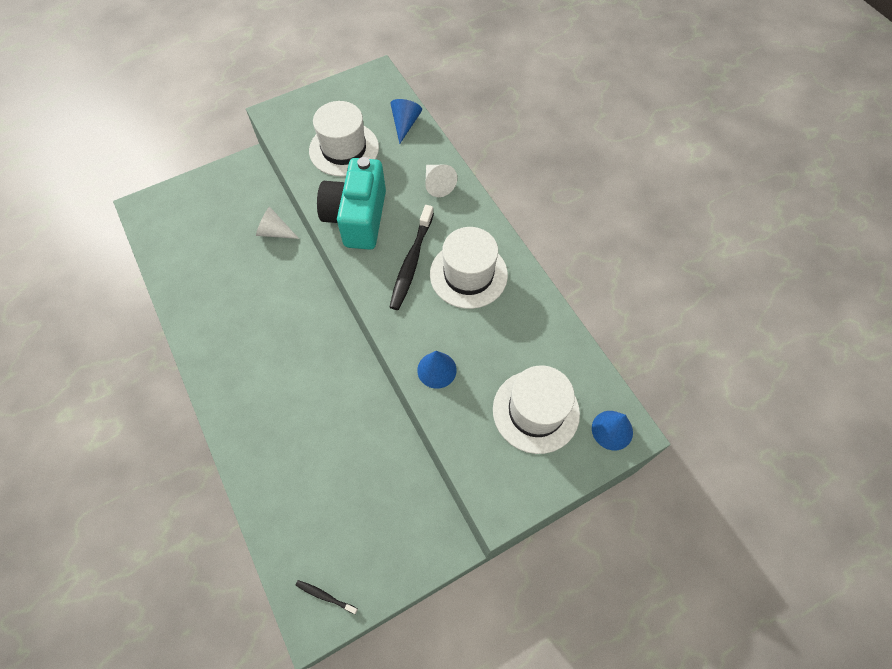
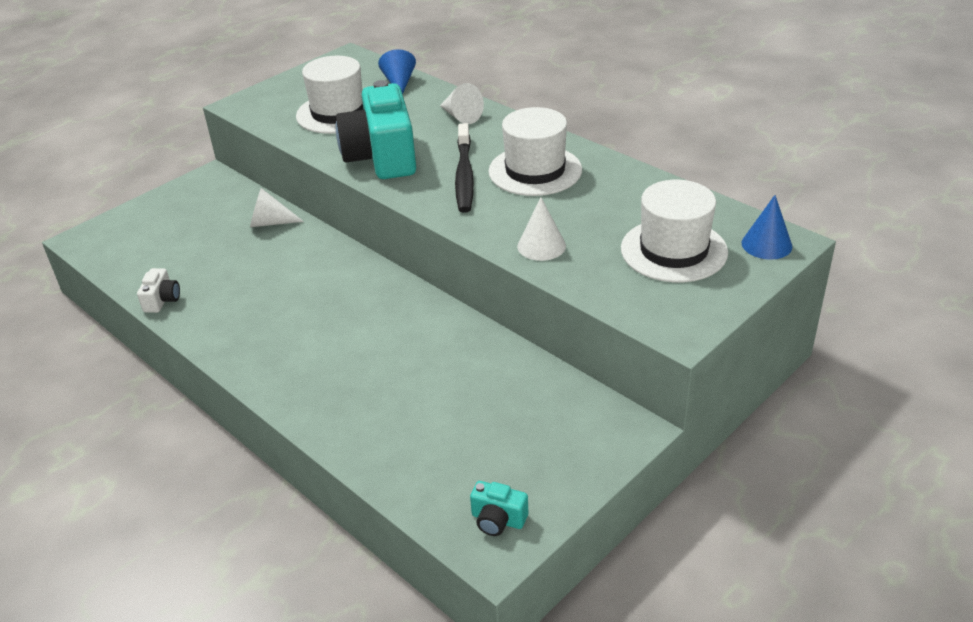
camera: 15 degrees left, 25 degrees down
(175, 293) = (162, 300): none -> white camera
(325, 596) = (498, 520): black toothbrush -> turquoise camera
(436, 370) = (541, 246): blue cone -> white cone

